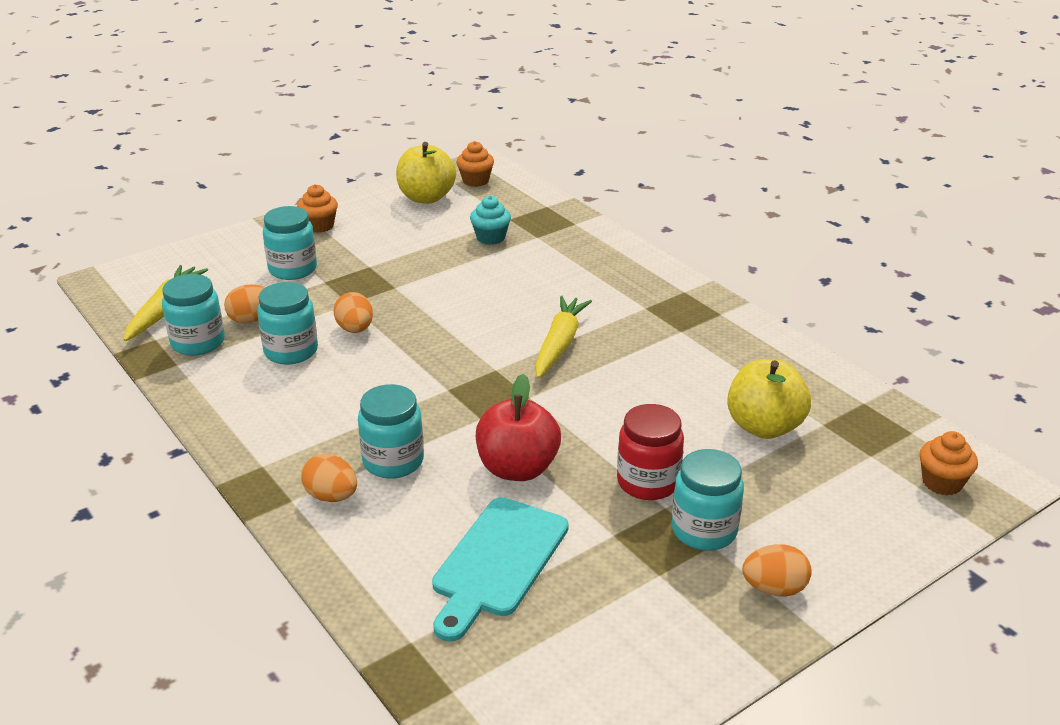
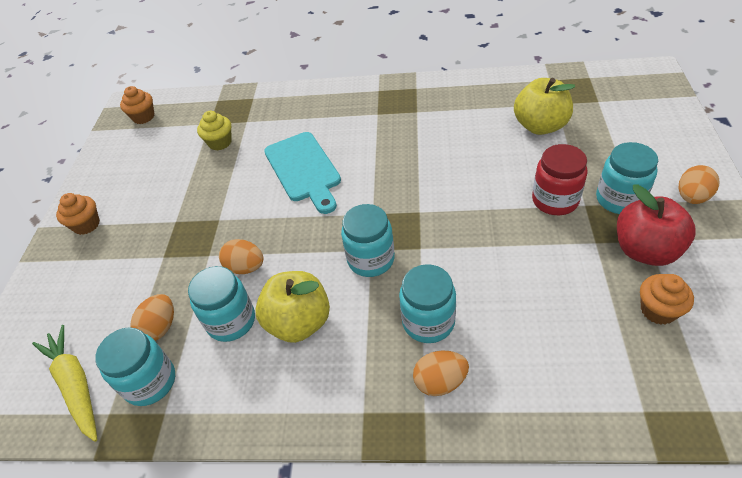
camera: 45 degrees left, 15 degrees up
(293, 269) = (123, 268): turquoise jar -> turquoise jar (371, 259)
(426, 197) = (130, 150): yellow apple -> yellow apple (299, 322)
(490, 238) = (220, 142): turquoise cupcake -> yellow cupcake
(497, 562) = (586, 316): turquoise cutting board -> turquoise cutting board (304, 169)
(517, 468) = (492, 256): red apple -> red apple (645, 250)
(559, 344) = (376, 169): yellow carrot -> none
(942, 482) = (640, 89): orange cupcake -> orange cupcake (658, 310)

